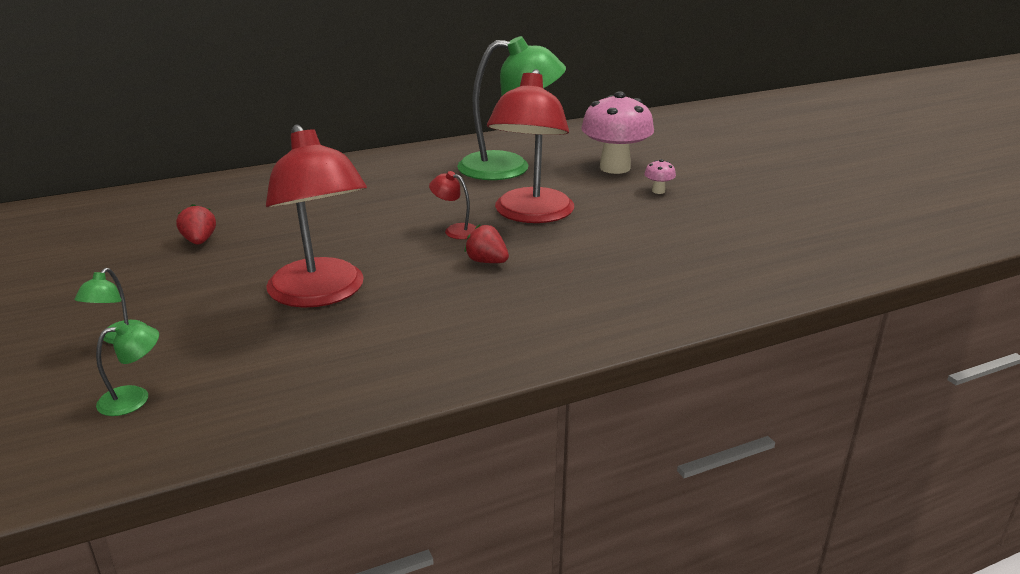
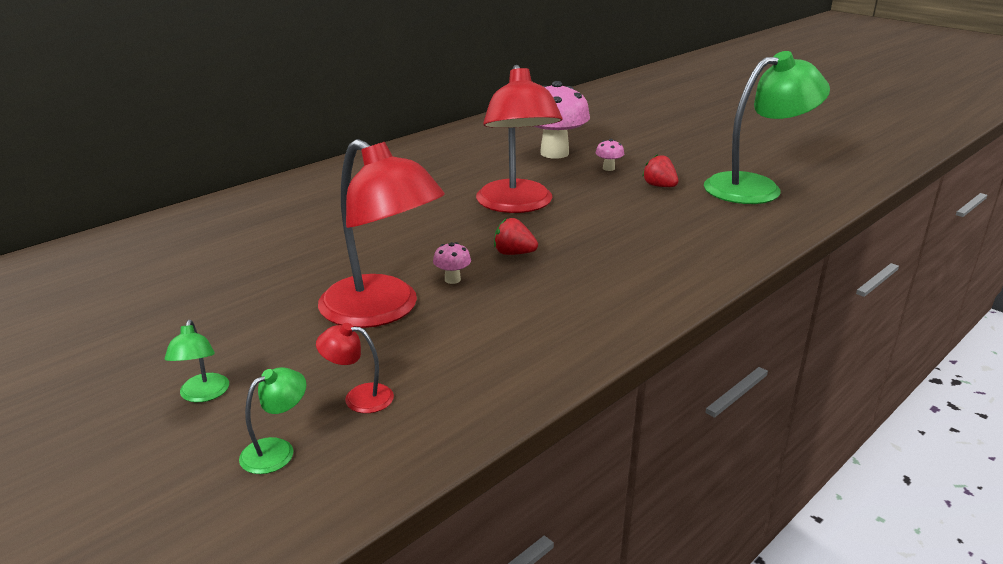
camera: 20 degrees left, 0 degrees up
(199, 241) = (204, 282): red strawberry -> red strawberry (659, 186)
(408, 277) = (452, 279): none -> pink mushroom
(455, 230) = (459, 230): red lamp -> red lamp (359, 397)
(509, 167) = (459, 165): green lamp -> green lamp (756, 187)

